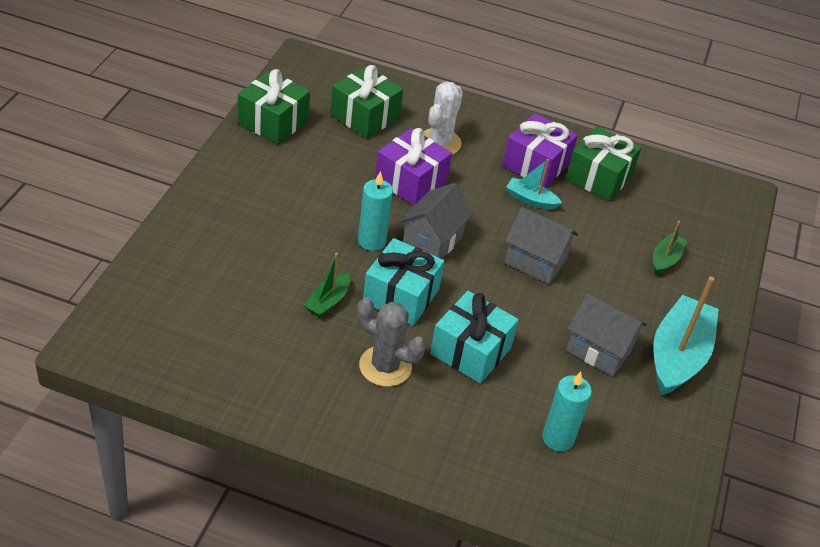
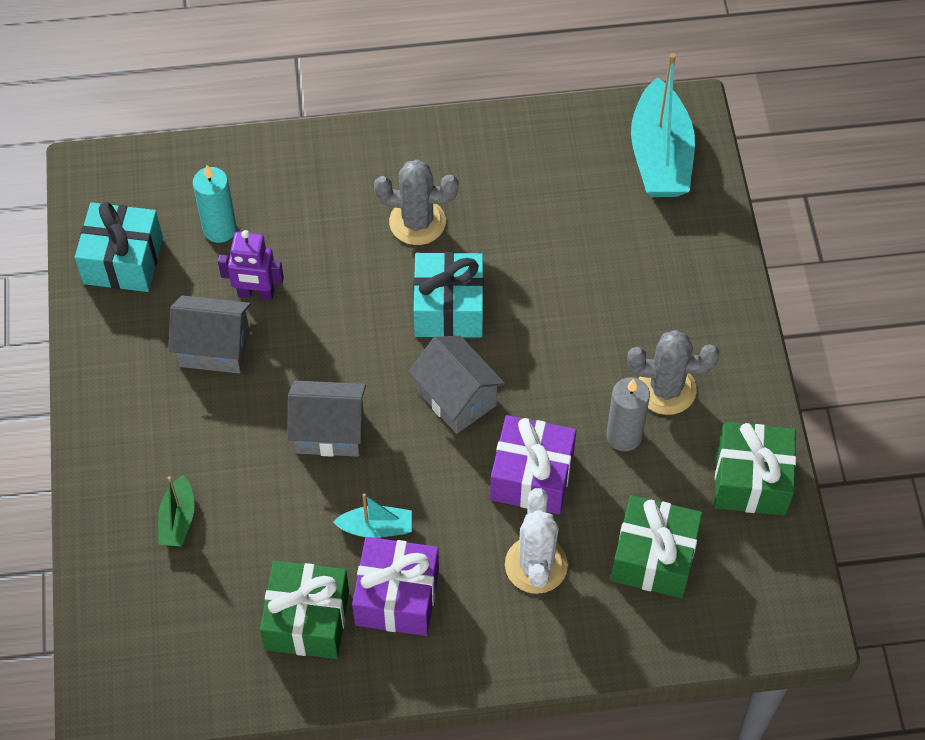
camera: 160 degrees right, 15 degrees up
(284, 184) = (666, 389): none -> grey cactus
(328, 302) = (515, 263): green boat -> none
(333, 174) = (624, 436): none -> grey candle
(372, 241) = (521, 362): turquoise candle -> none
(432, 241) = (457, 398): grey house -> grey house turned 45 degrees counterclockwise
(470, 351) = (345, 280): turquoise gift -> turquoise gift (123, 260)
(548, 374) = (256, 293): none -> purple robot
(678, 356) = (126, 384): turquoise boat -> turquoise boat (660, 156)

